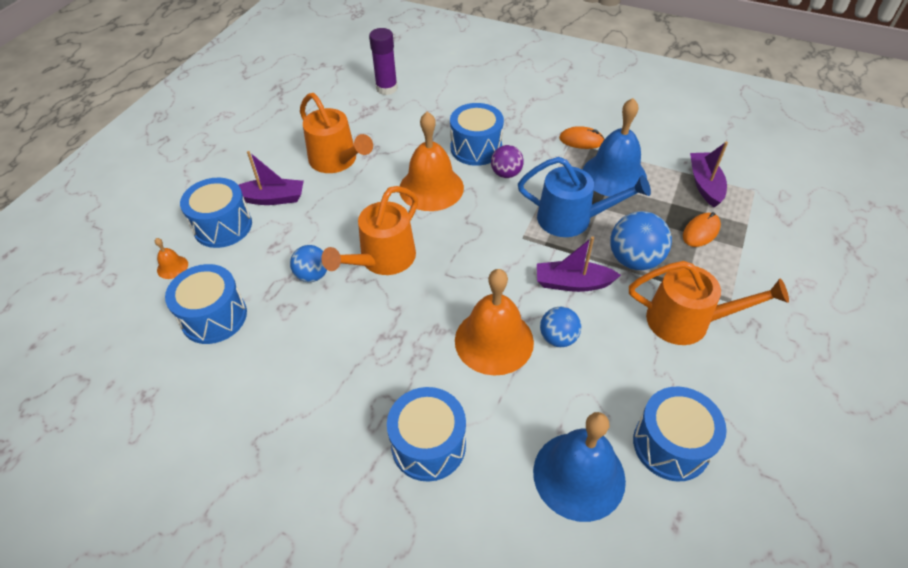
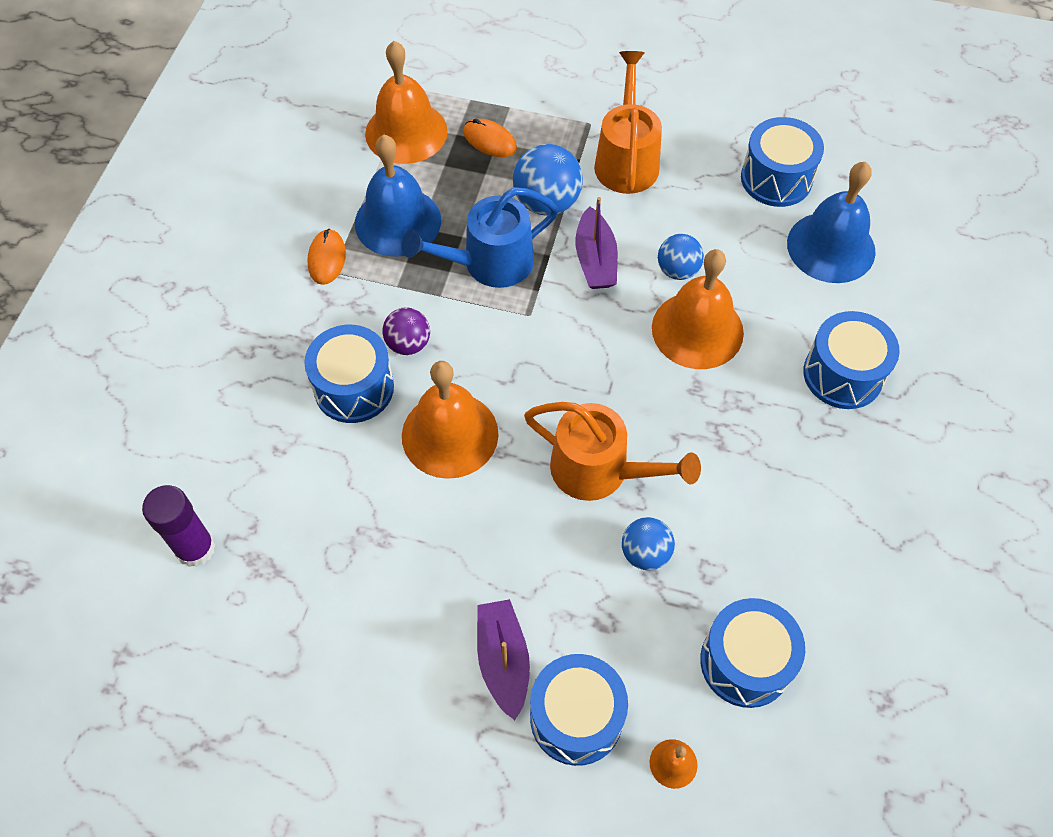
camera: 100 degrees left, 10 degrees up
(337, 161) = (402, 583): orange watering can -> none
(572, 219) = (488, 263): blue watering can -> blue watering can turned 120 degrees counterclockwise
(704, 184) = (406, 132): purple boat -> orange bell

